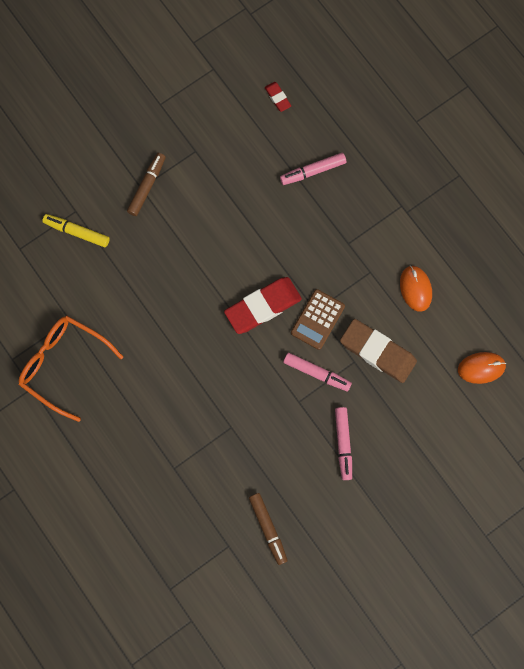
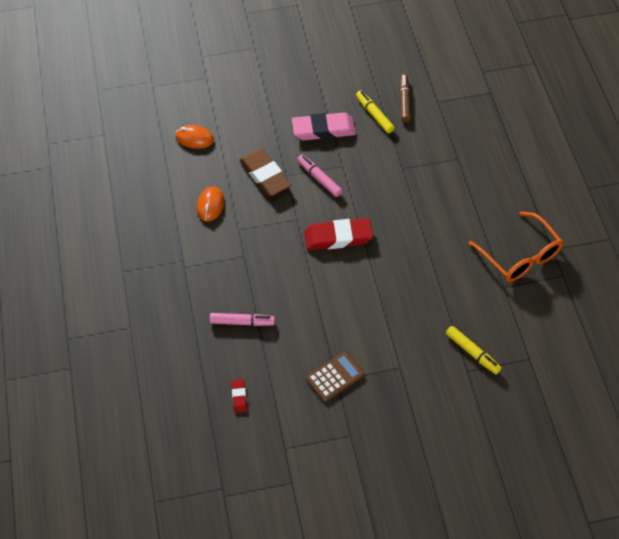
camera: 155 degrees left, 20 degrees down
(147, 186) = (394, 366): brown marker -> none
(294, 492) = (374, 115): none -> yellow marker
(317, 319) = (299, 213): brown calculator -> brown calculator (335, 377)
(343, 444) = (323, 129): pink marker -> pink eraser

